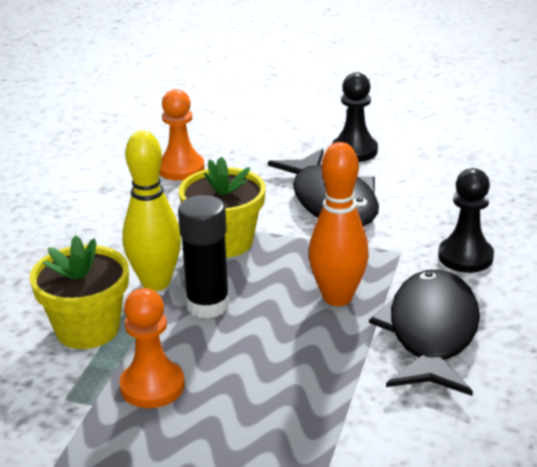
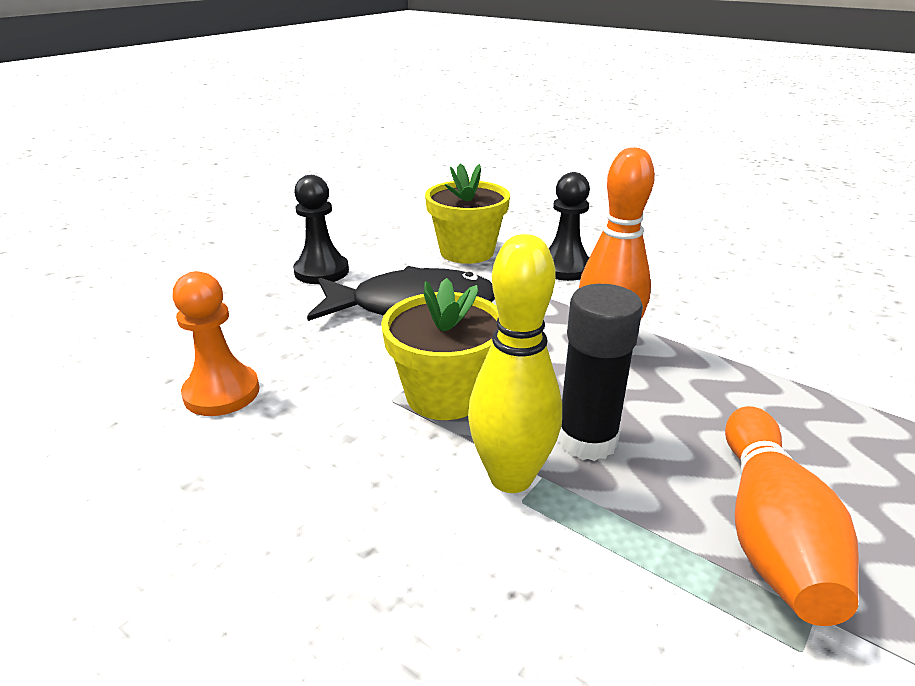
camera: 70 degrees left, 0 degrees up
(87, 329) = (609, 582): yellow flower pot -> yellow flower pot (467, 252)
(152, 386) = (769, 532): orange pawn -> orange bowling pin
(431, 333) = (684, 312): black fish -> none

